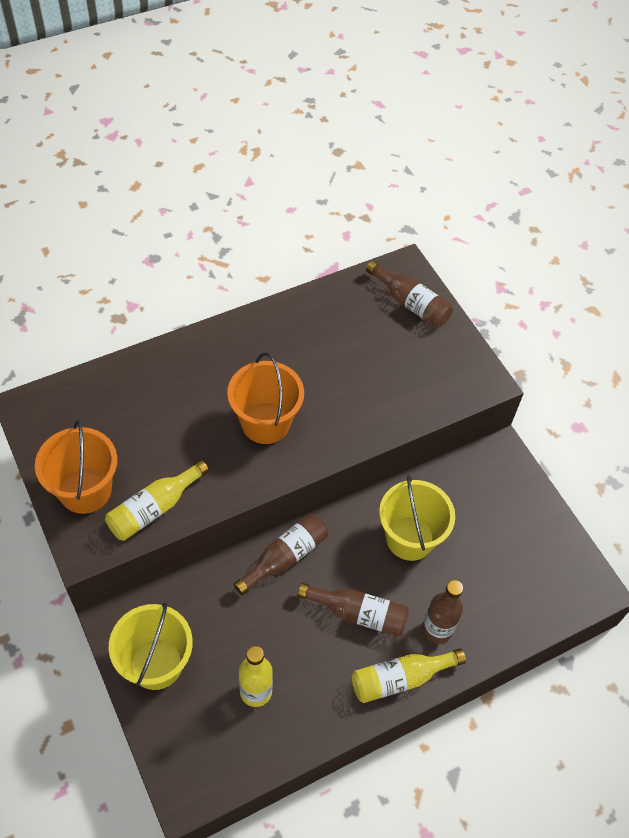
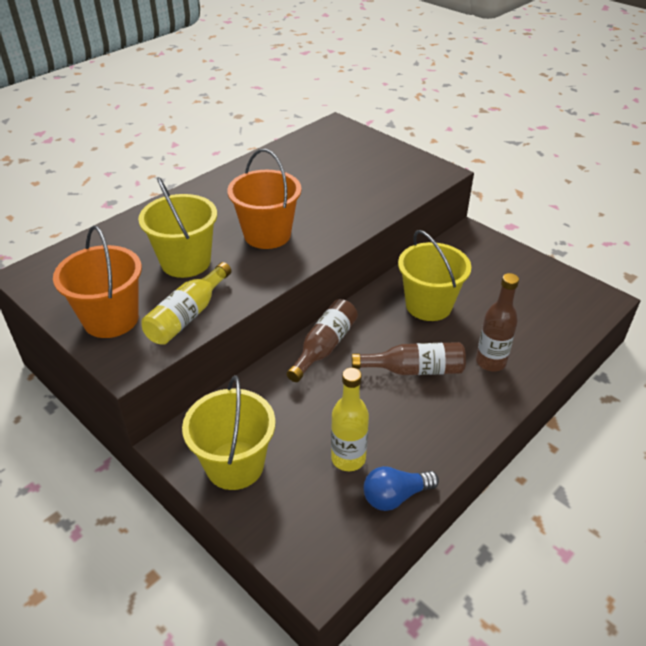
camera: 15 degrees left, 15 degrees down
(174, 436) = (186, 262): none -> yellow bucket
(280, 744) = (395, 496): none -> blue light bulb
(400, 678) = (480, 407): yellow bottle -> none
(410, 303) = (352, 142): brown bottle -> none

